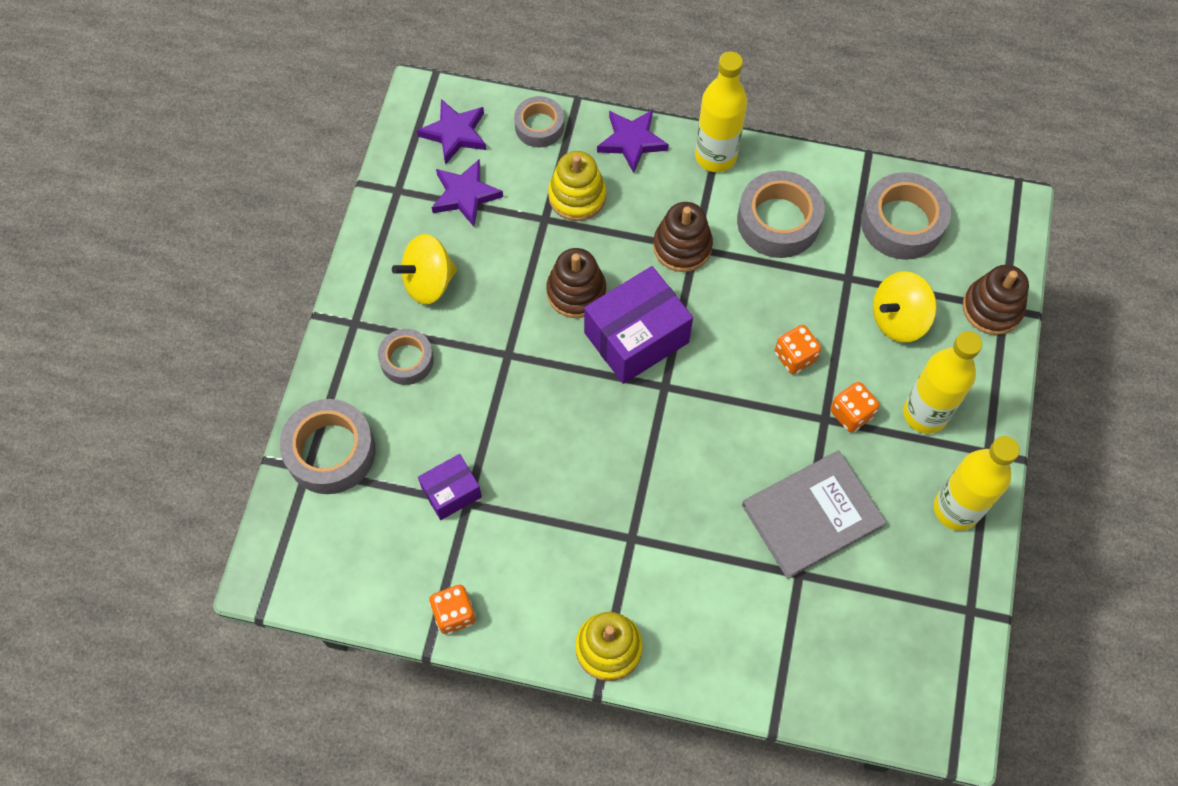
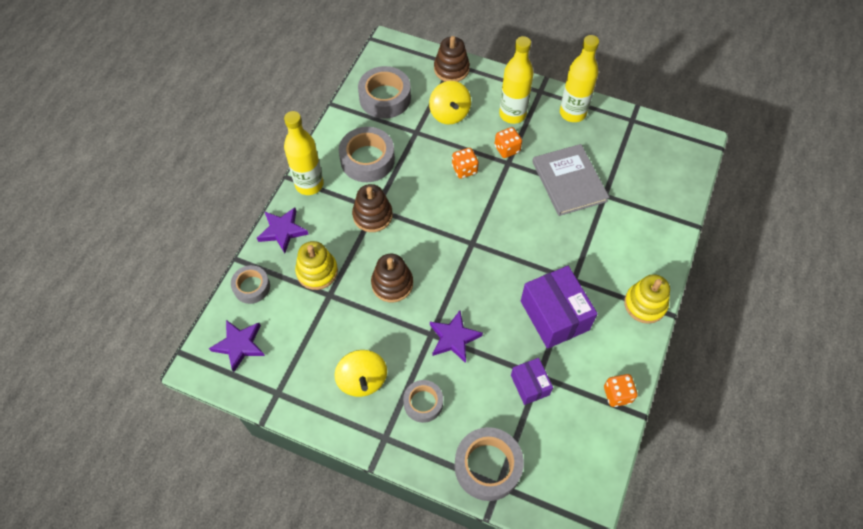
camera: 80 degrees left, 5 degrees down
(465, 195) = (295, 345): purple star -> purple star (454, 338)
(636, 337) = (434, 253): purple box -> purple box (554, 315)

